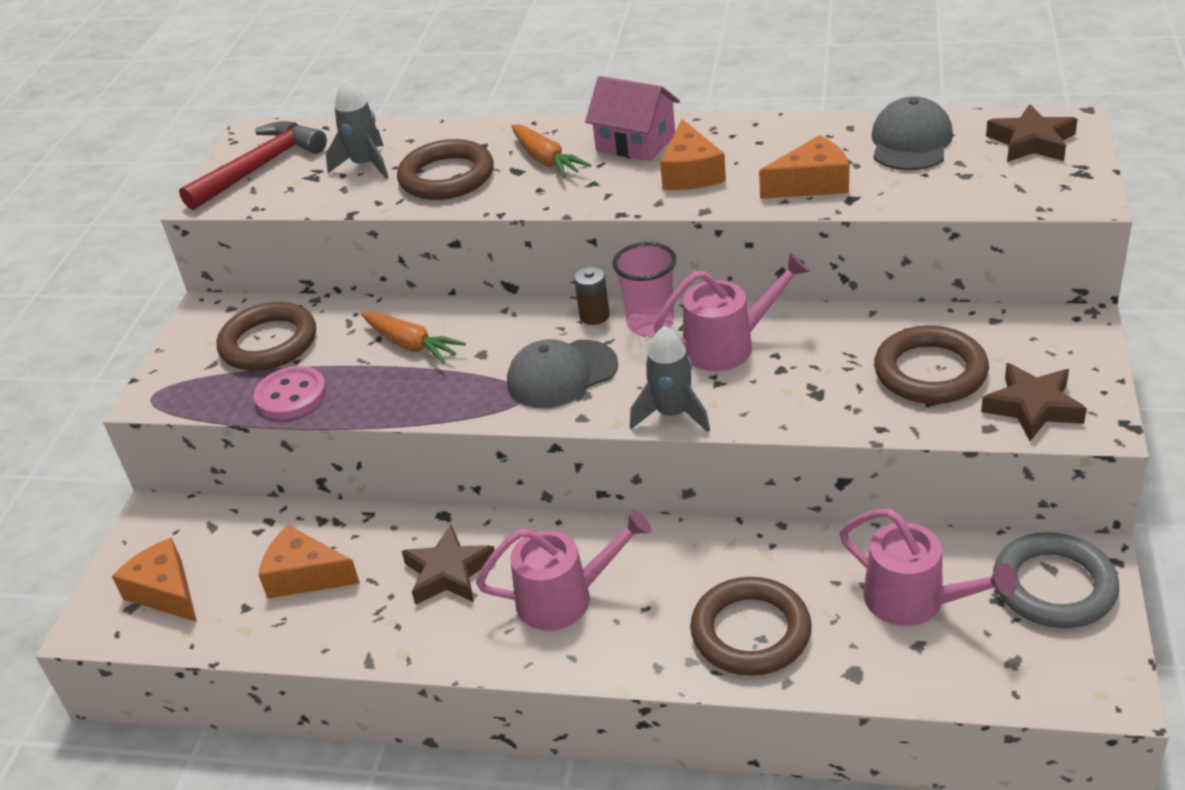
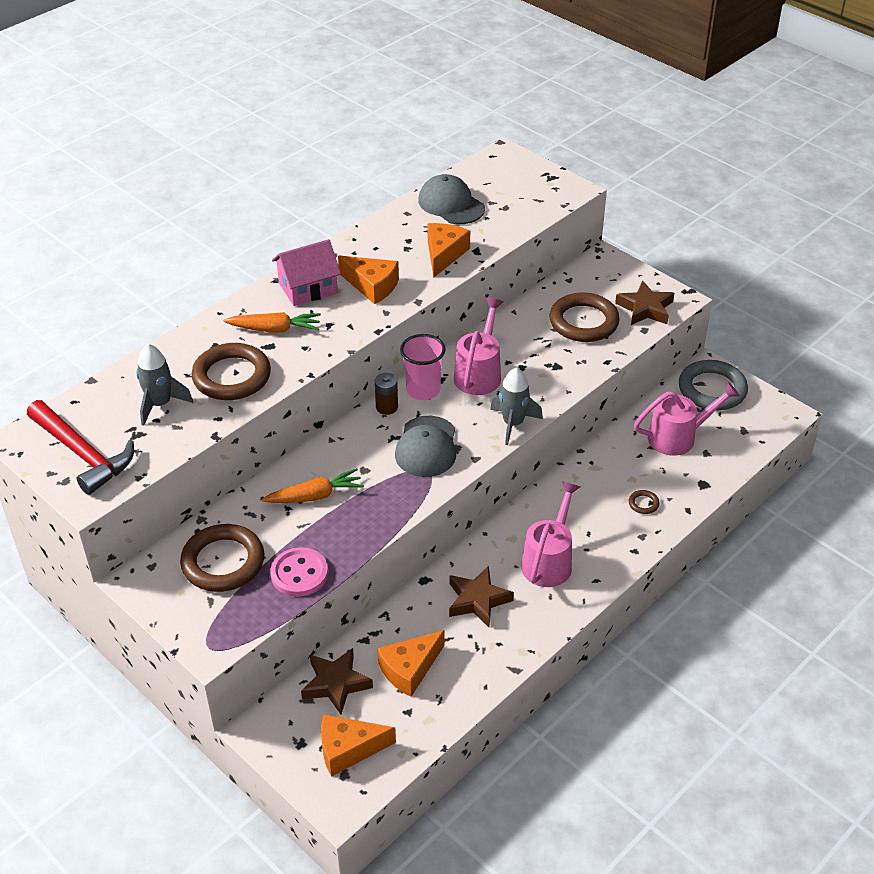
camera: 60 degrees left, 5 degrees up
(260, 167) = (83, 454): red hammer -> red hammer turned 150 degrees clockwise
(750, 632) = (643, 503): brown ring -> brown ring, size x0.41
(1031, 142) = (505, 173): brown star -> brown star (336, 684)

